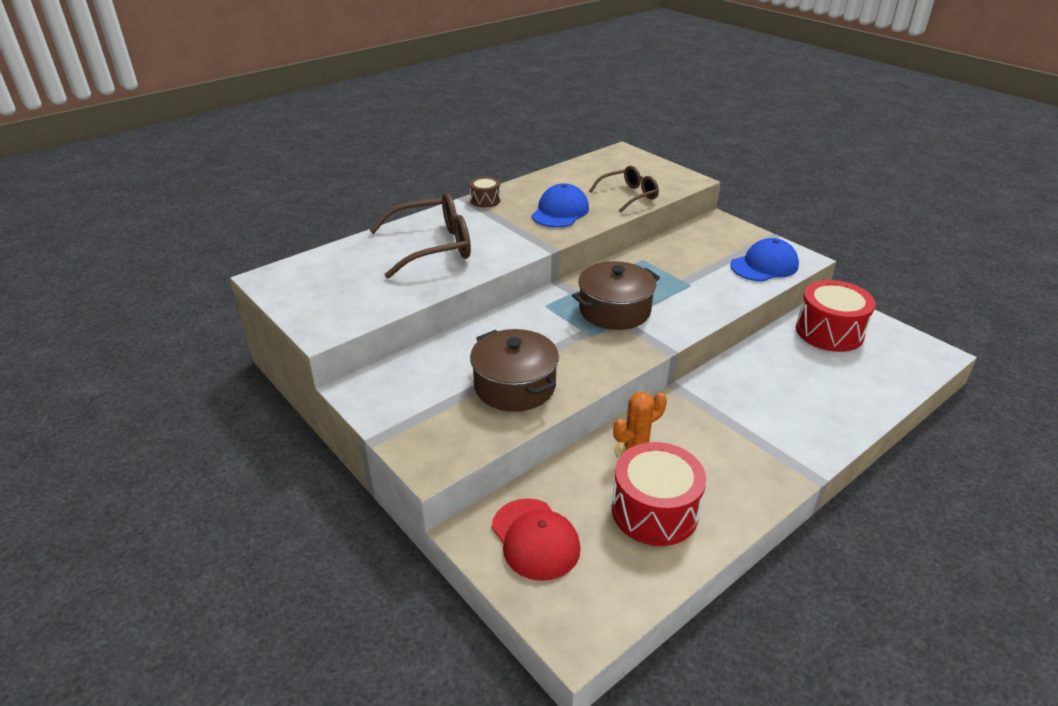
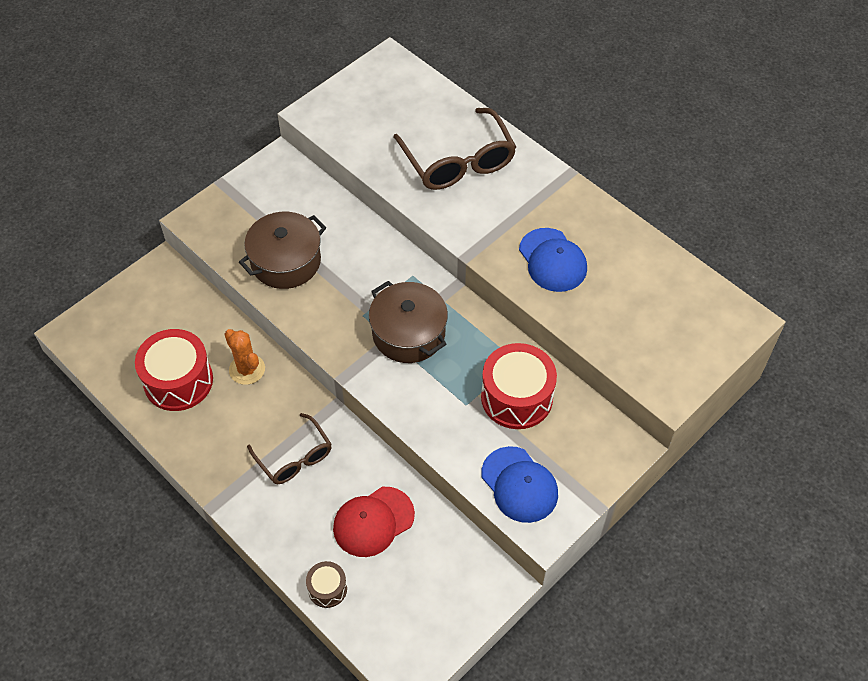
camera: 85 degrees right, 20 degrees up
(485, 200) = (568, 191): brown drum -> brown drum (327, 589)
(535, 539) = (154, 305): red cap -> red cap (373, 521)
(560, 212) = (552, 260): blue cap -> blue cap turned 45 degrees clockwise
(629, 195) = (608, 326): brown glasses -> brown glasses (294, 457)
(829, 332) = (442, 564): red drum -> red drum (516, 397)

